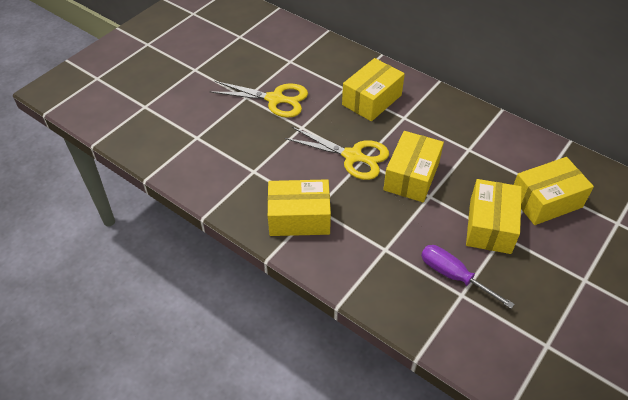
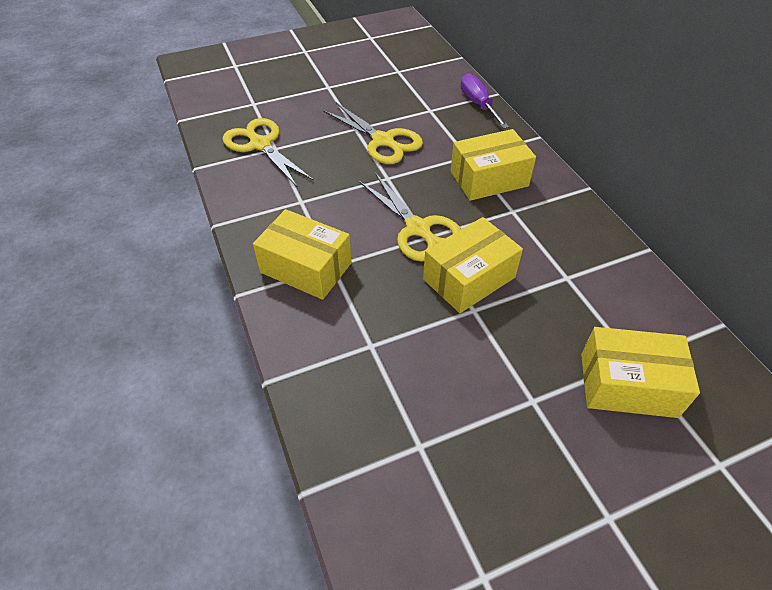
camera: 30 degrees right, 0 degrees up
(182, 139) = (260, 145): none -> yellow scissors
(454, 276) = (428, 418): purple screwdriver -> purple screwdriver (478, 105)
(490, 226) = (524, 380): yellow box -> none

